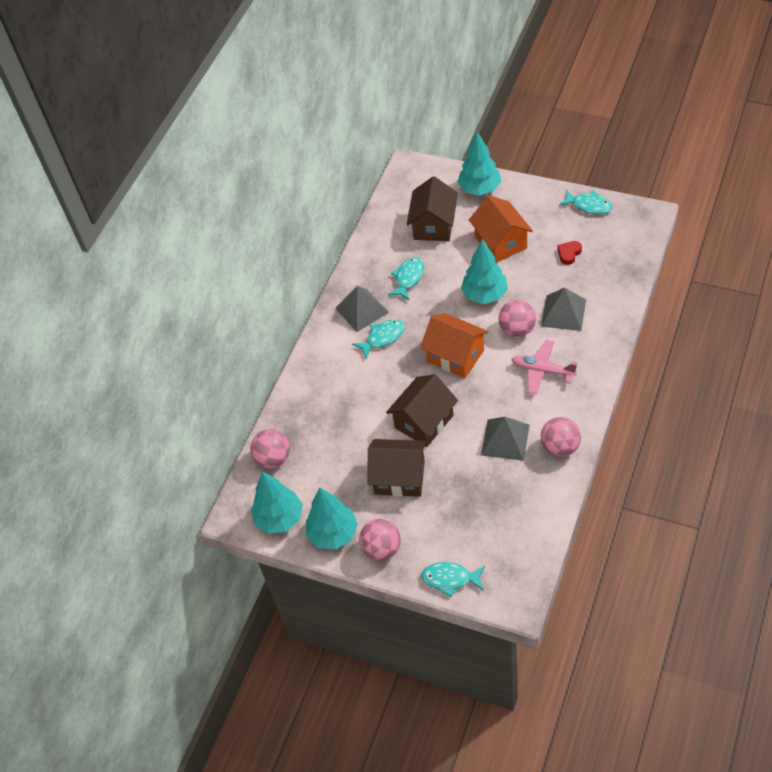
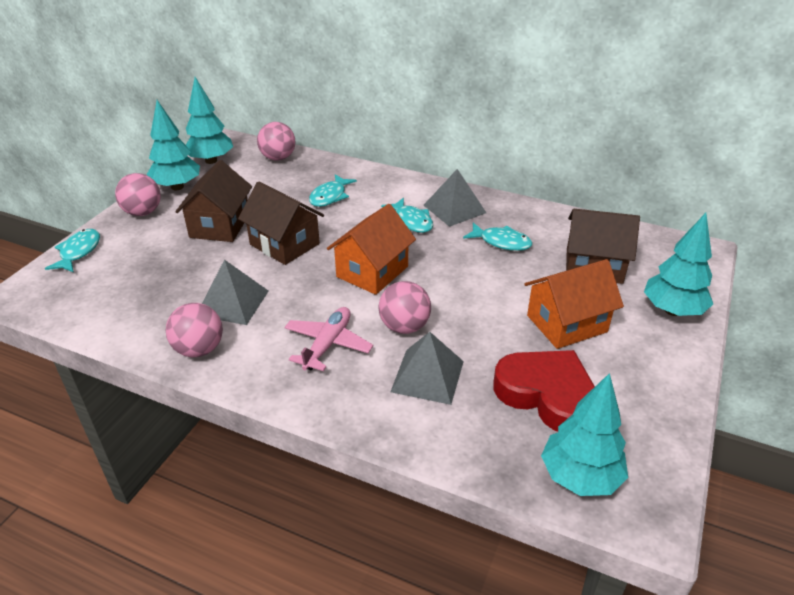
camera: 85 degrees right, 15 degrees down
(485, 295) = (469, 302): turquoise tree -> turquoise tree (580, 477)
(569, 253) = (547, 395): red heart -> red heart, size x2.36
(589, 205) = (660, 432): turquoise fish -> turquoise fish (330, 196)

